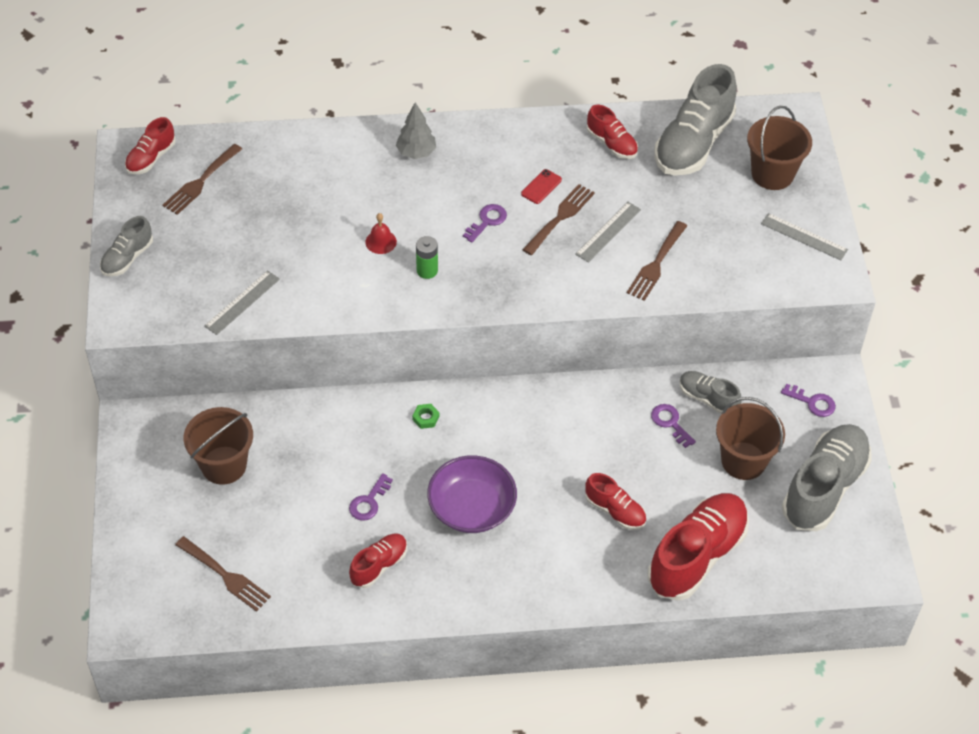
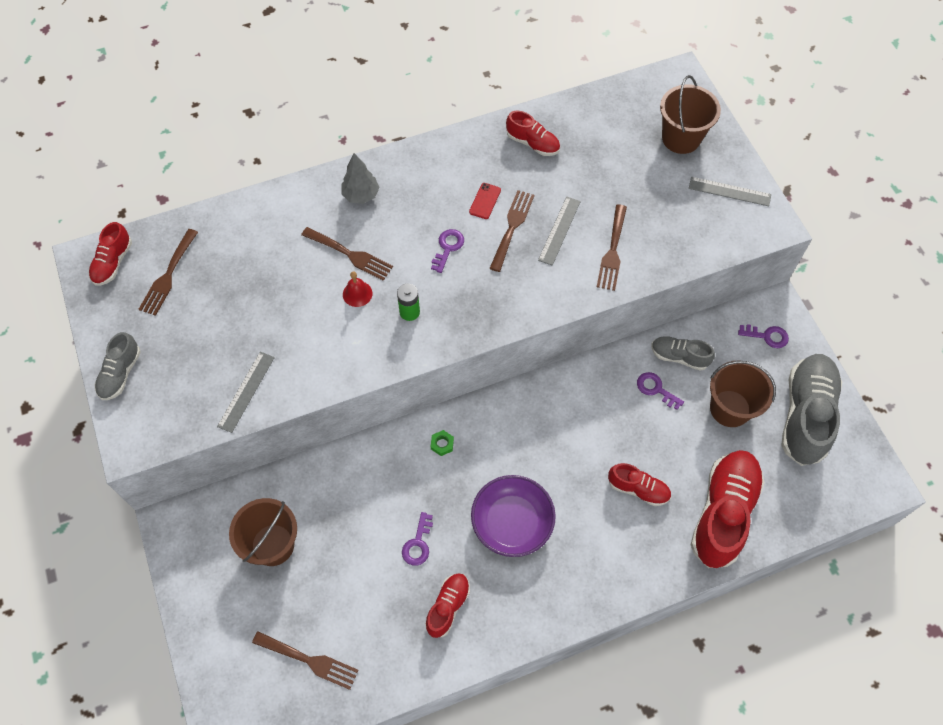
camera: 15 degrees left, 10 degrees up
(386, 205) = (350, 254): none -> brown fork
(693, 143) = (603, 125): grey shoe -> none

